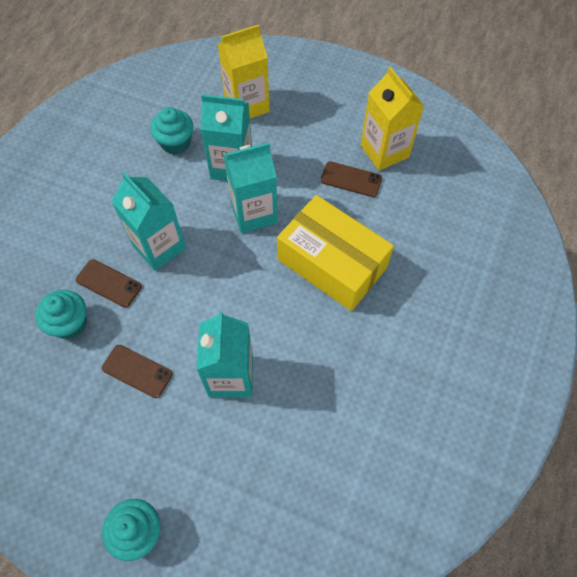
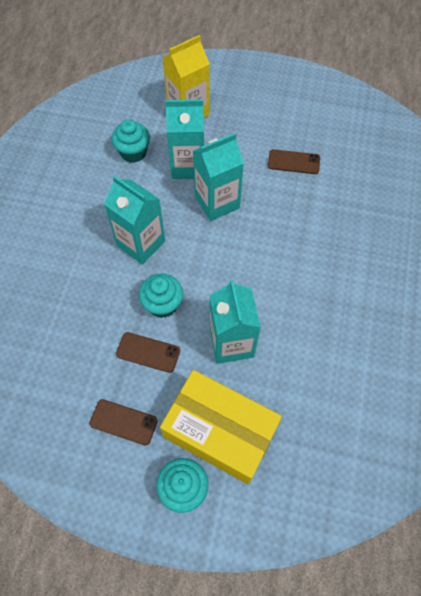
camera: 10 degrees left, 0 degrees up
(70, 323) = (77, 321): turquoise cupcake -> turquoise cupcake (163, 304)
(109, 283) = (104, 281): brown phone -> brown phone (123, 422)
(332, 263) = (295, 234): yellow box -> yellow box (220, 432)
(384, 151) = (316, 134): yellow carton -> none

